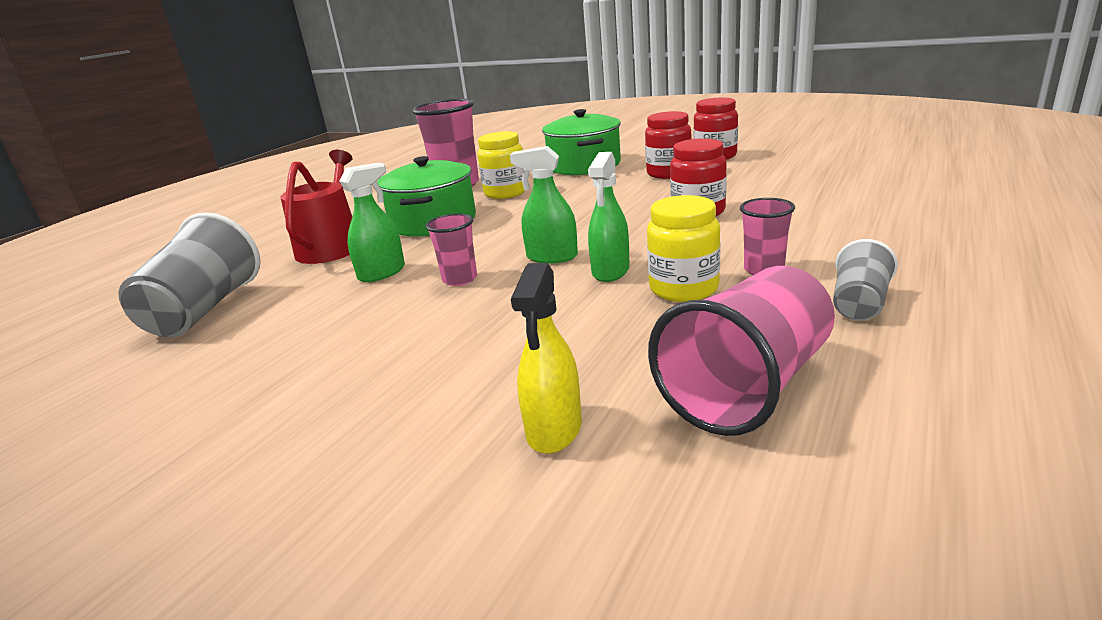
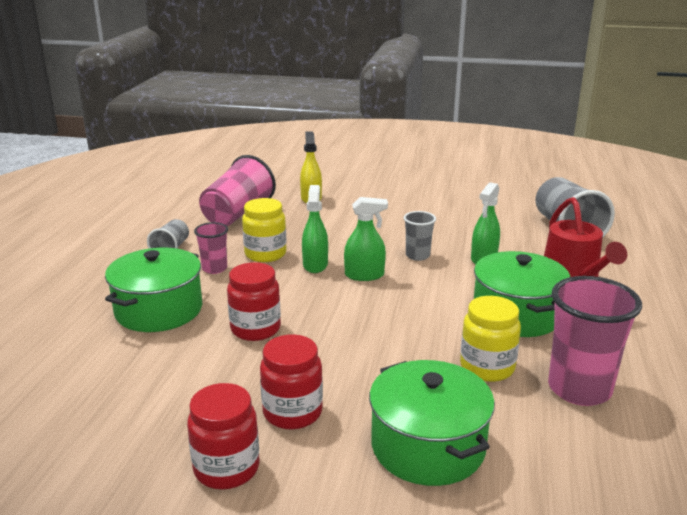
camera: 160 degrees right, 0 degrees up
(460, 279) = (417, 256): pink cup -> grey cup
(819, 226) = (159, 310): none -> green pot

